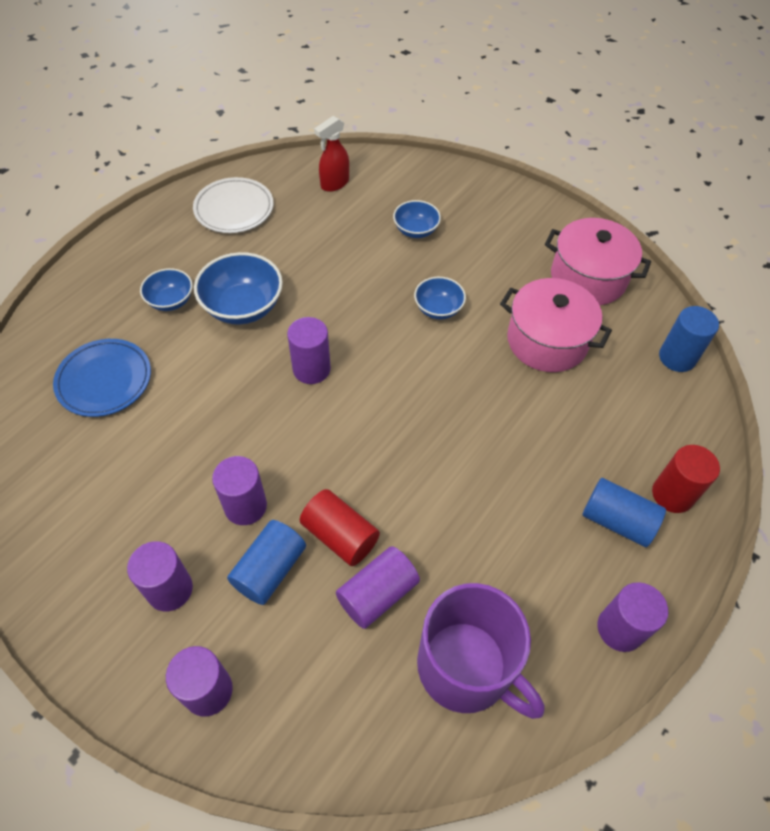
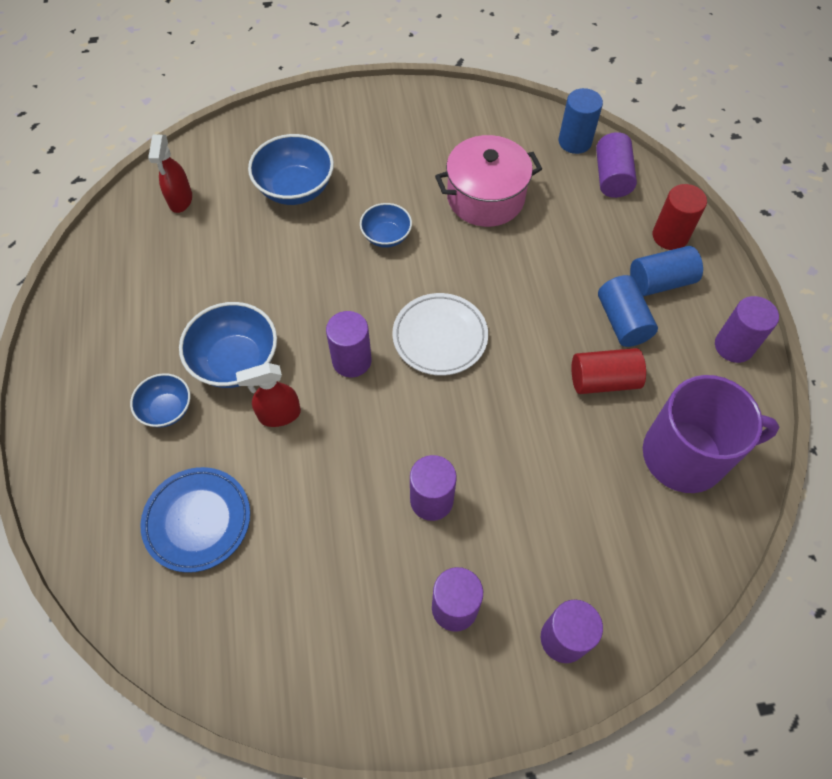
camera: 45 degrees left, 5 degrees up
(226, 362) = (279, 415): none -> red spray bottle
(234, 209) = (119, 289): white plate -> white plate (440, 337)
(269, 569) = (502, 523): blue cylinder -> blue cylinder (622, 321)
(340, 536) = (518, 455): red cylinder -> red cylinder (603, 380)
(377, 594) = (586, 467): purple cylinder -> purple cylinder (612, 177)
(416, 230) = (295, 188): blue bowl -> blue bowl, size x1.66
(588, 278) = (459, 129): pink pot -> none

